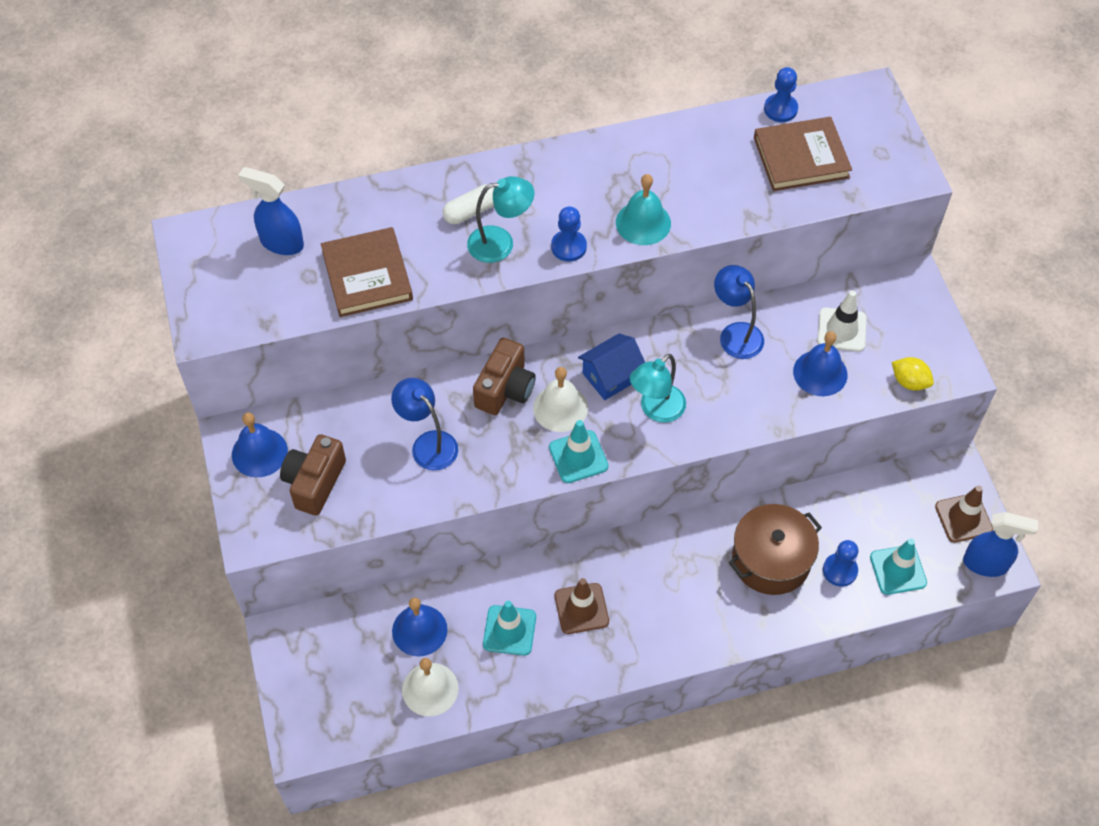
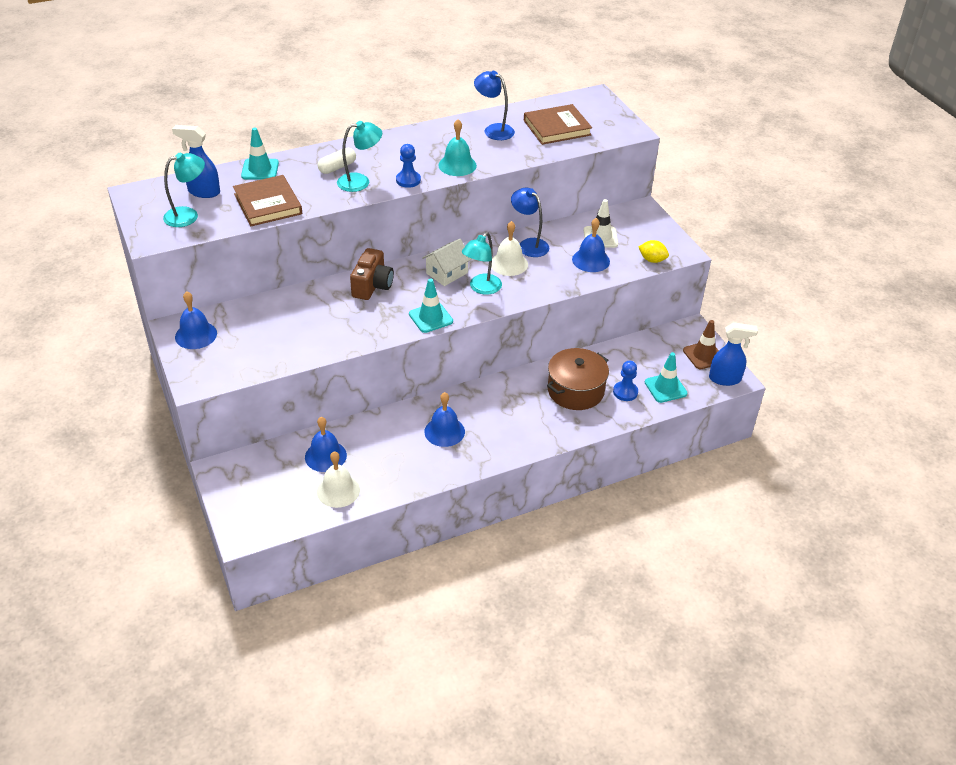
camera: 10 degrees left, 15 degrees down
(257, 287) = (188, 215): none -> turquoise lamp
(314, 482) = (239, 348): brown camera -> none
(428, 444) = (320, 320): blue lamp -> blue lamp (494, 130)
(509, 630) = (393, 449): turquoise traffic cone -> turquoise traffic cone (260, 169)
(560, 408) = (413, 293): white bell -> white bell (509, 263)
(581, 608) = (444, 431): brown traffic cone -> blue bell
(611, 376) = (447, 273): blue house -> white house
(780, 109) = (538, 106): blue pawn -> none

